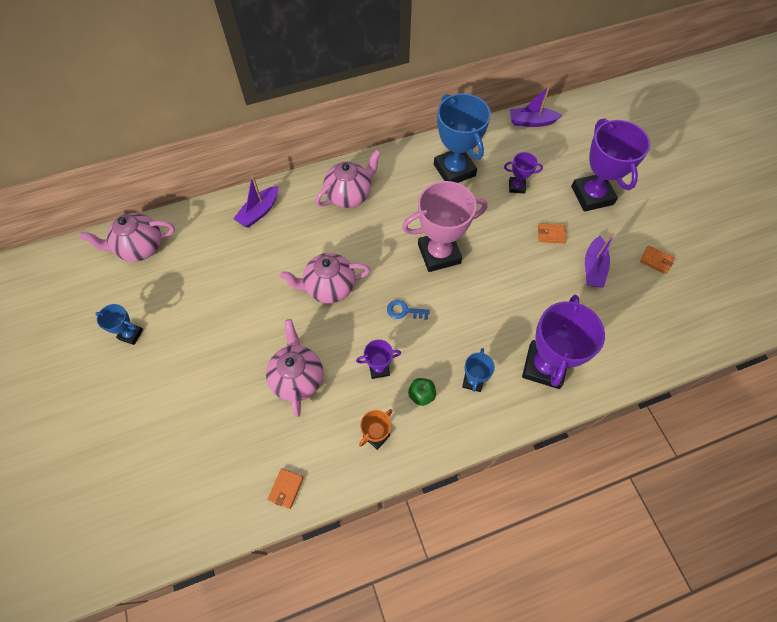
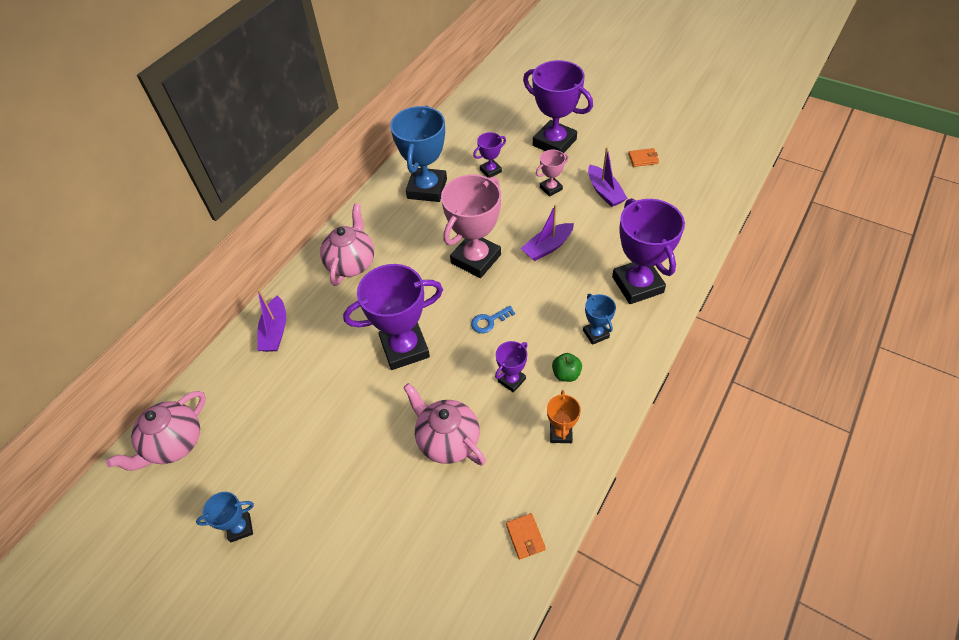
camera: 35 degrees left, 10 degrees down
(329, 287) = (404, 348): pink teapot -> purple trophy
(454, 170) = (427, 189): blue trophy -> blue trophy turned 75 degrees clockwise
(531, 122) = (456, 117): purple boat -> purple boat (547, 247)
(551, 234) = (551, 188): orange wallet -> pink trophy

